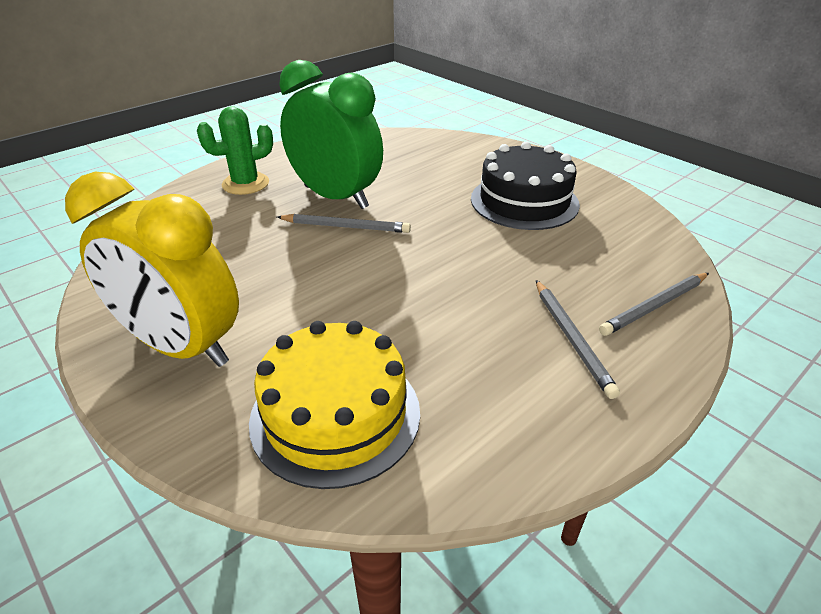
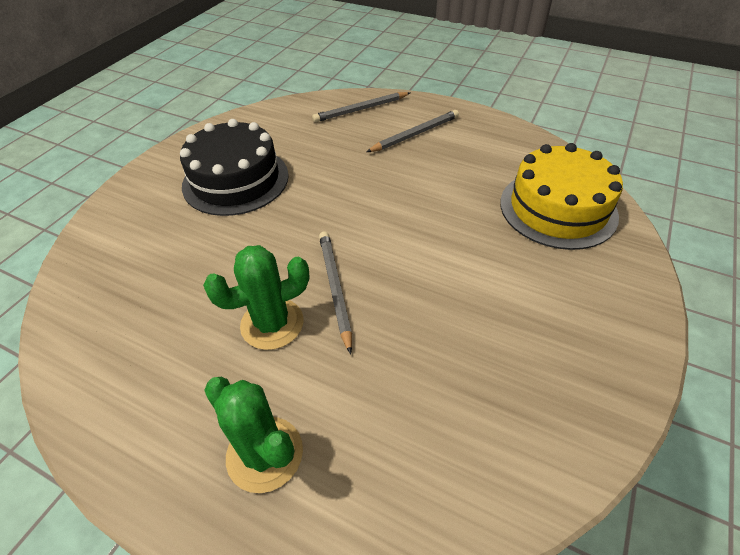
camera: 110 degrees left, 10 degrees up
(182, 347) = (580, 322): yellow clock -> none
(336, 197) = (272, 324): green clock -> green cactus
(654, 306) = (361, 109): grey pencil -> grey pencil turned 120 degrees clockwise

